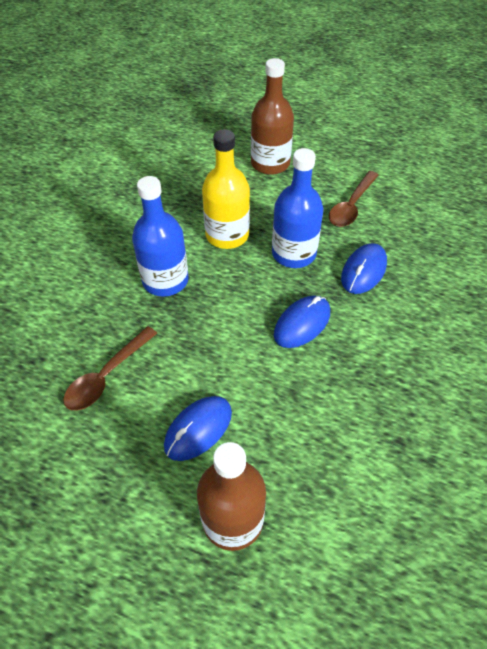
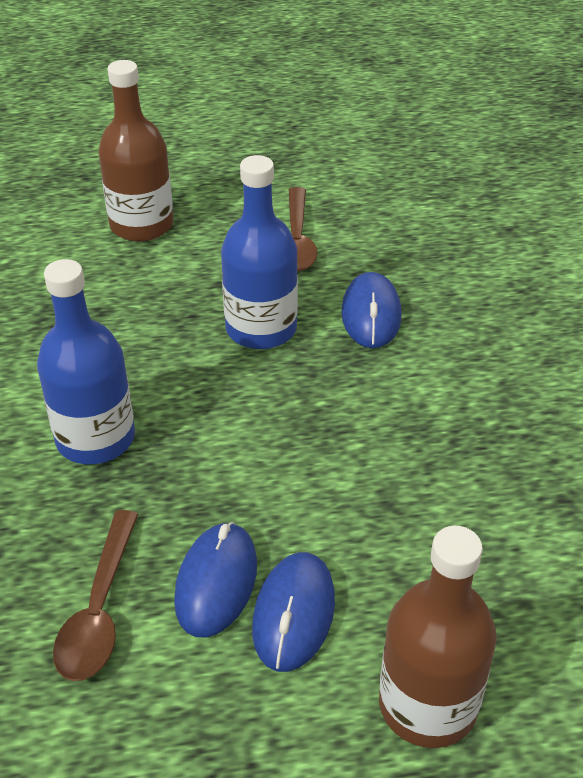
camera: 30 degrees left, 10 degrees down
(227, 235) = (146, 341): yellow bottle -> none
(302, 323) = (338, 413): blue mouse -> blue mouse (216, 582)

